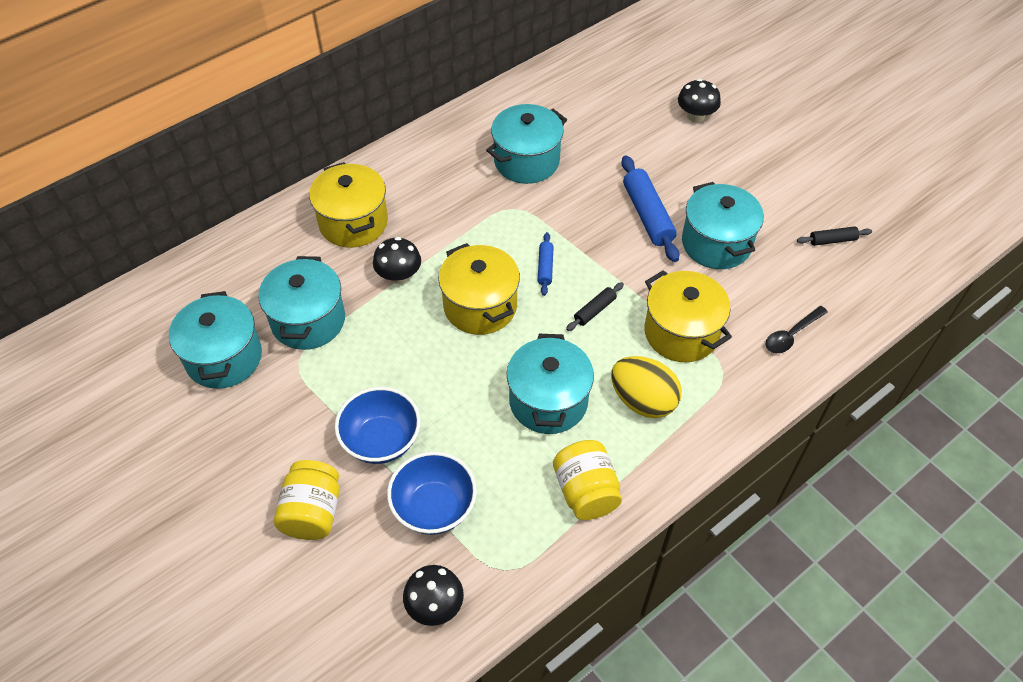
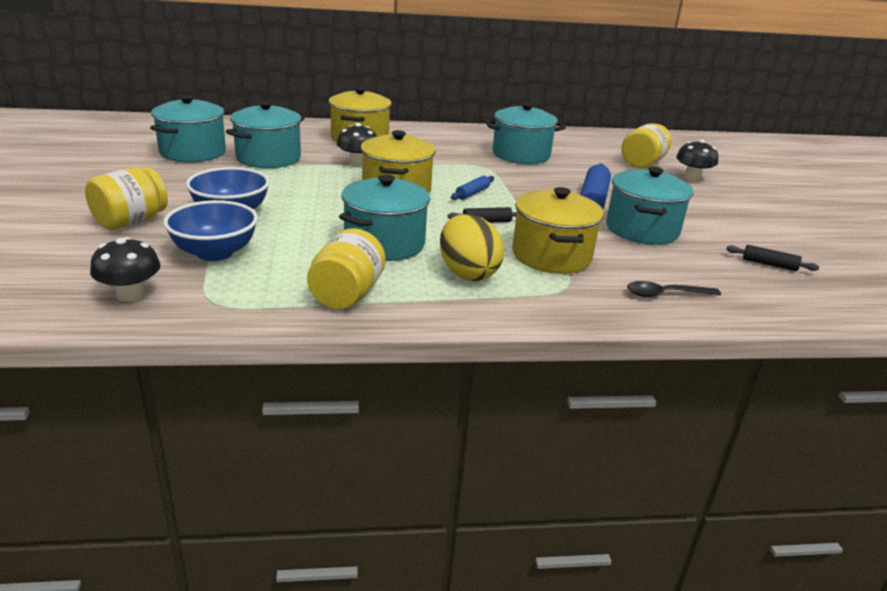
camera: 30 degrees right, 25 degrees down
(639, 111) = (643, 163): none -> yellow jar

